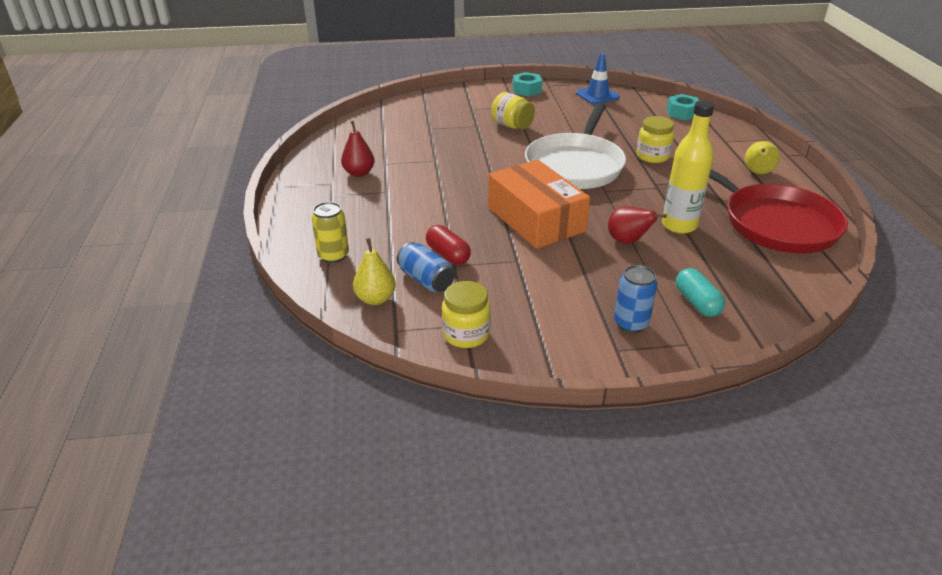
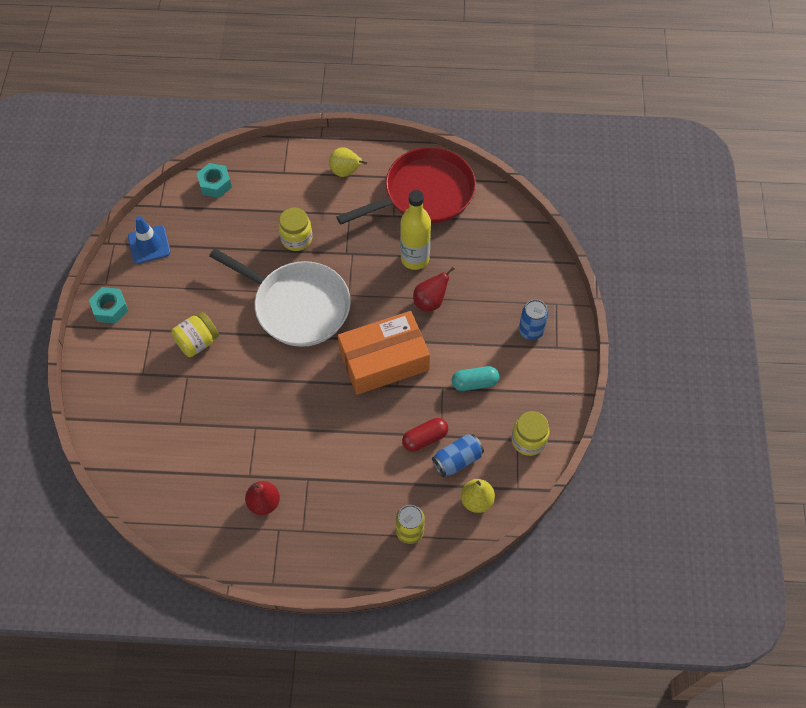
camera: 80 degrees left, 25 degrees up
(697, 302) = (514, 282): turquoise capsule -> turquoise capsule (474, 383)

